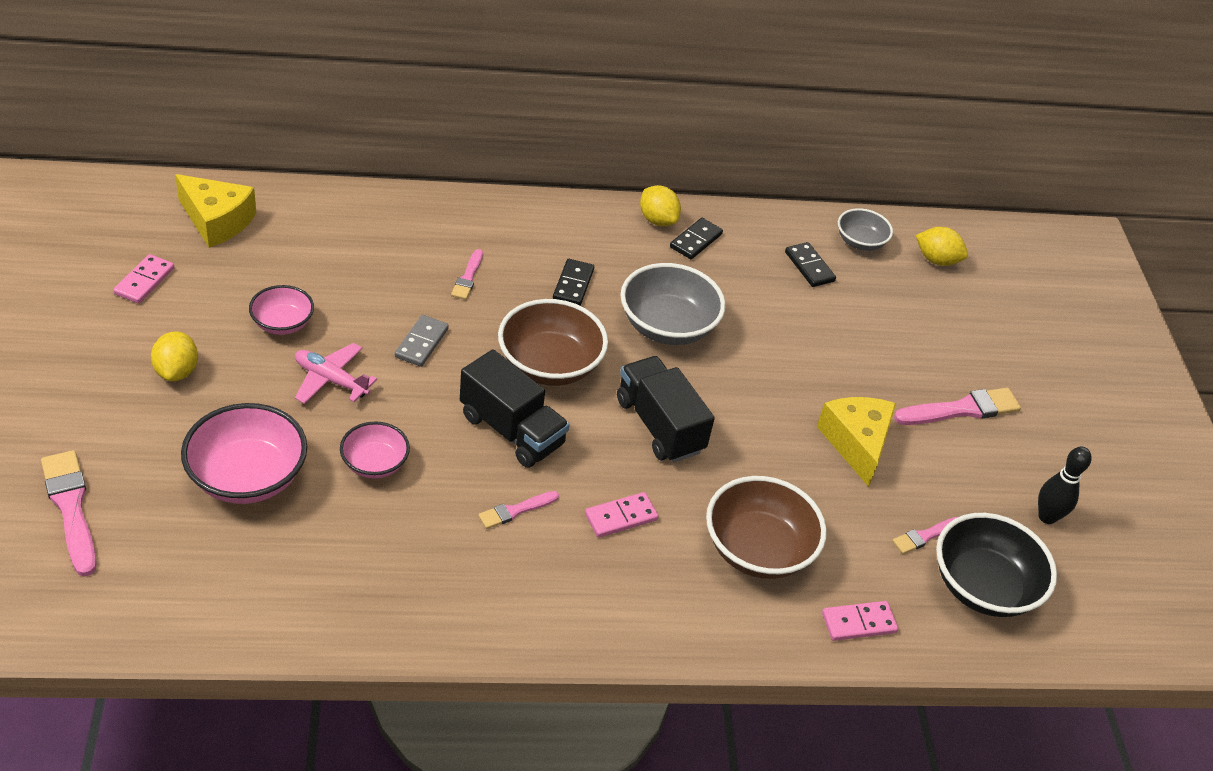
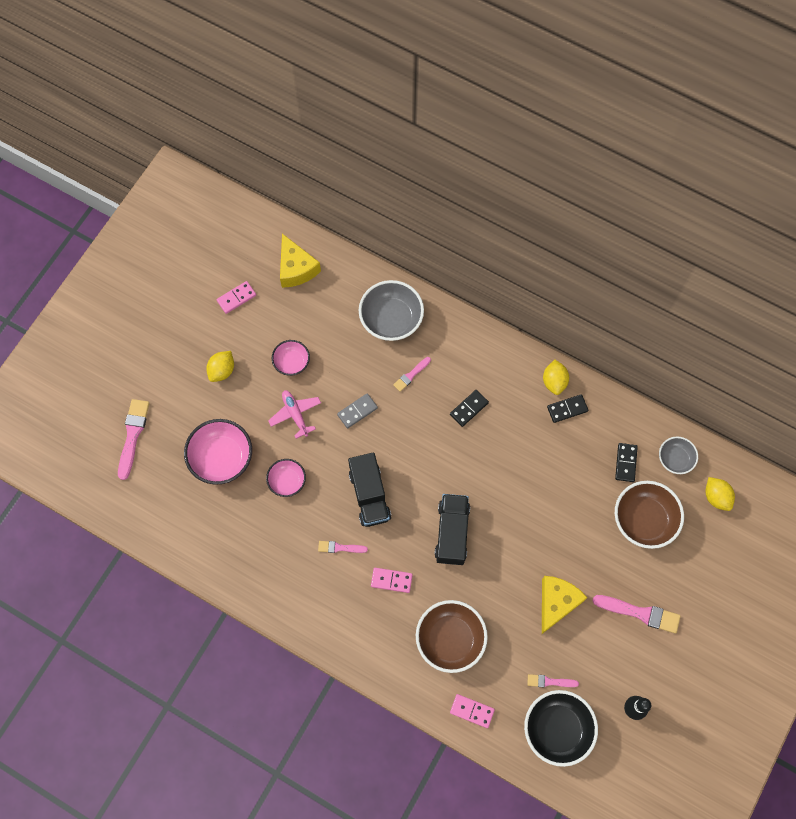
camera: 40 degrees right, 25 degrees up
(549, 365) = (418, 461): brown bowl -> brown bowl (644, 519)
(667, 326) = (504, 466): grey bowl -> grey bowl (391, 319)

